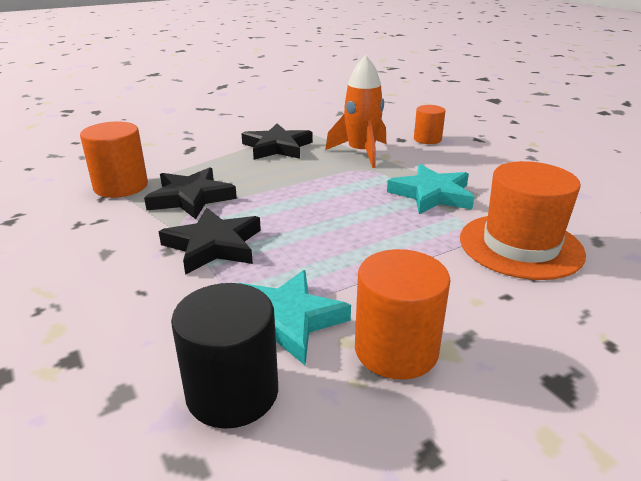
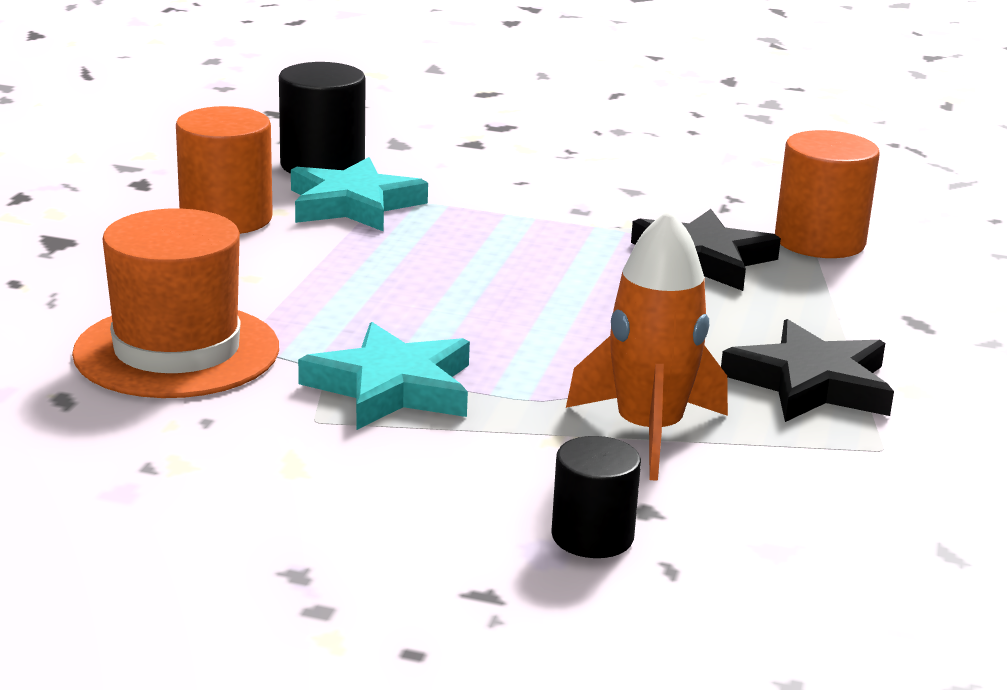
camera: 135 degrees right, 5 degrees down
(213, 245) = (546, 228): black star -> none
(427, 139) = (592, 536): orange cylinder -> black cylinder

